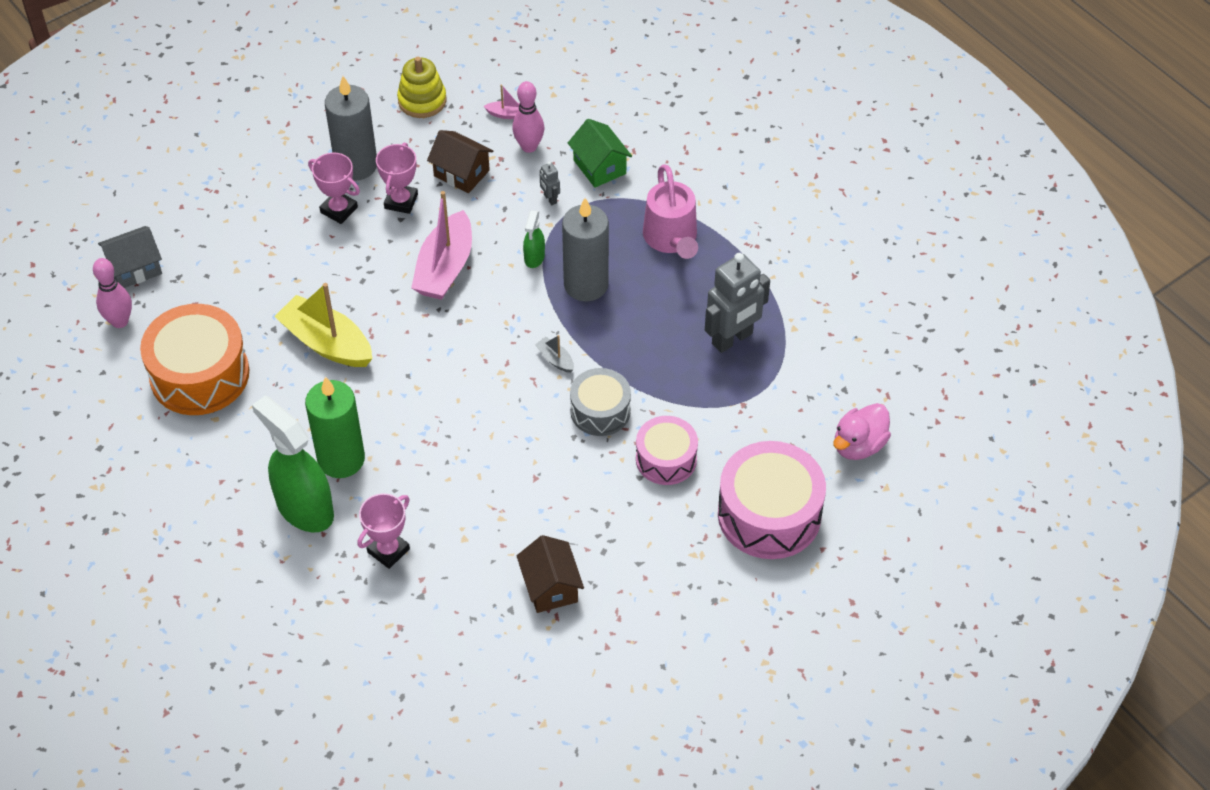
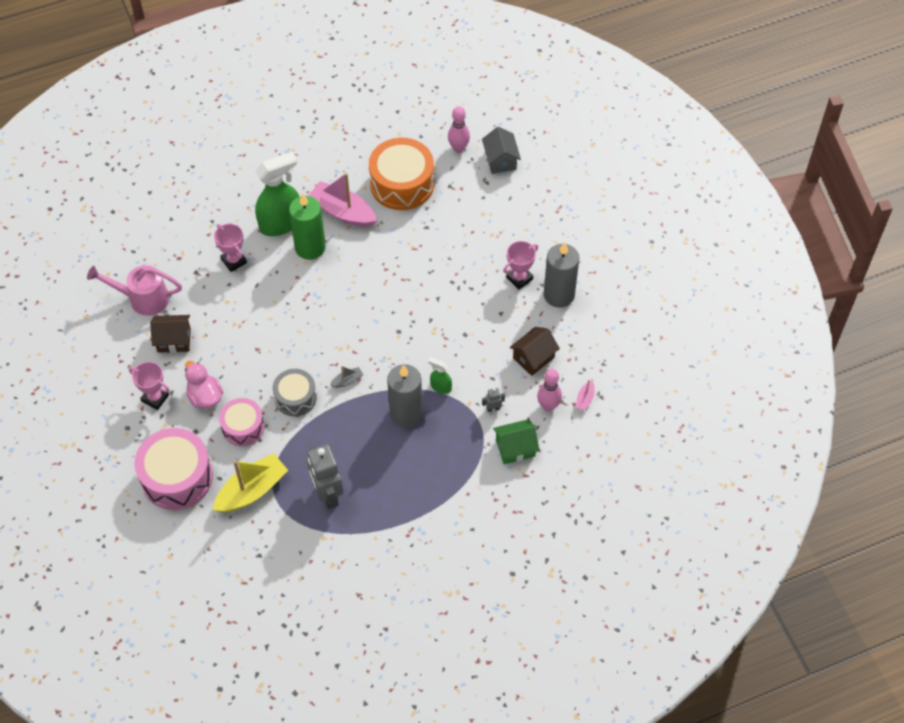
camera: 105 degrees right, 5 degrees up
(327, 343) = (405, 254): yellow boat -> yellow boat (252, 490)
(401, 201) = (517, 316): pink trophy -> pink trophy (155, 398)
(422, 100) = (613, 346): yellow stacking toy -> none
(445, 268) = (448, 331): pink boat -> pink boat (343, 212)
(672, 239) = (431, 479): pink watering can -> pink watering can (142, 298)
(858, 445) = (209, 549): pink duck -> pink duck (205, 396)

